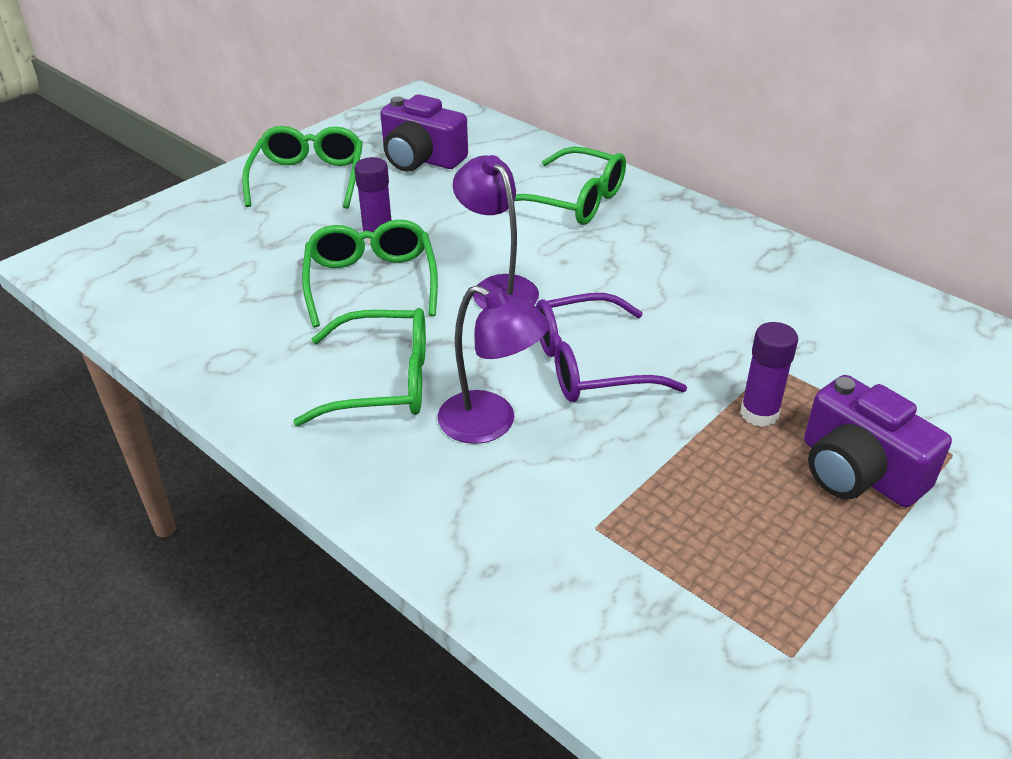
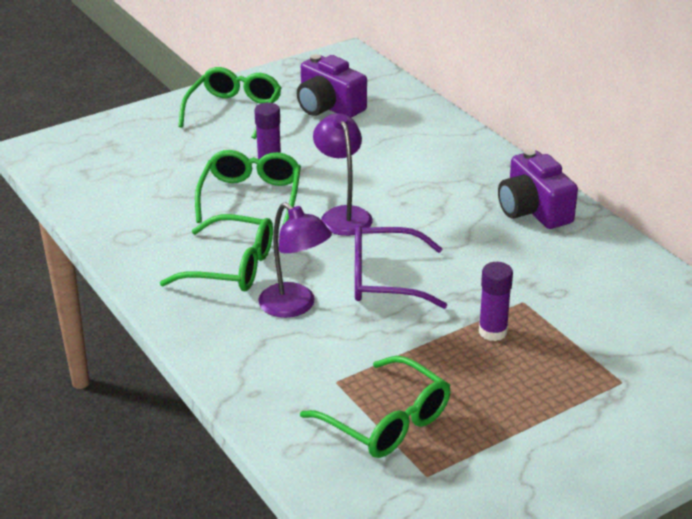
camera: 15 degrees right, 5 degrees down
(574, 201) = (436, 157): green glasses -> green glasses (387, 421)
(858, 471) = (542, 380): purple camera -> purple camera (533, 210)

